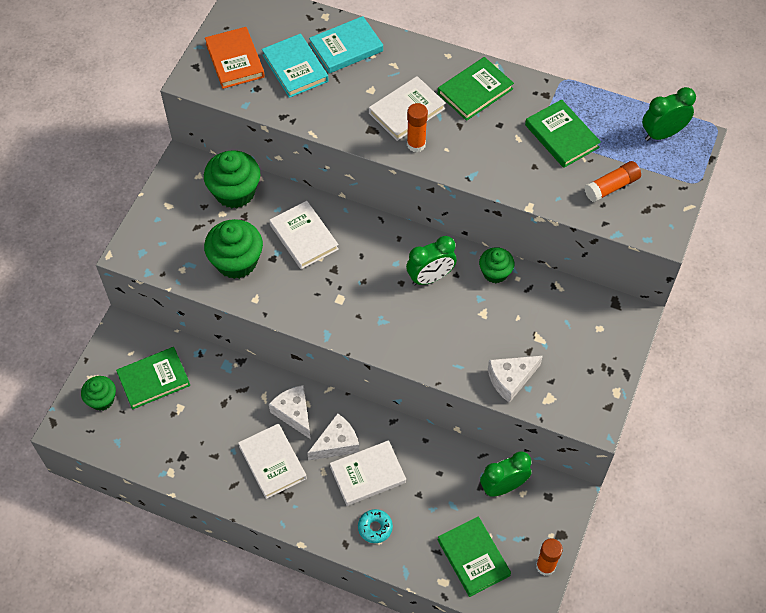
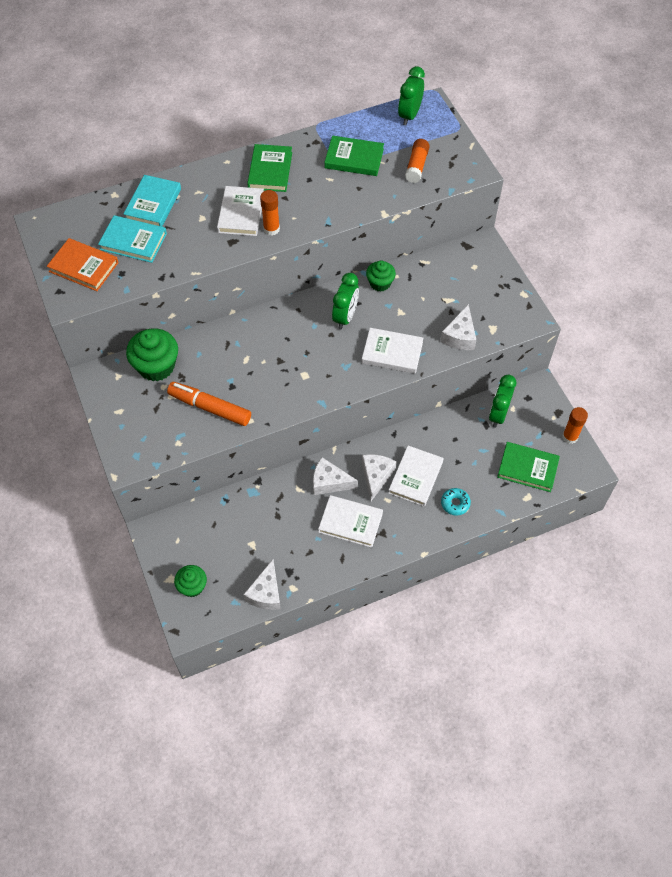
camera: 45 degrees left, 0 degrees up
(147, 456) = (266, 593): none -> white cheese
(154, 379) = (213, 542): green book -> none
(236, 261) = (210, 408): green cupcake -> orange marker
(304, 237) = (237, 357): white book -> white book (392, 353)

